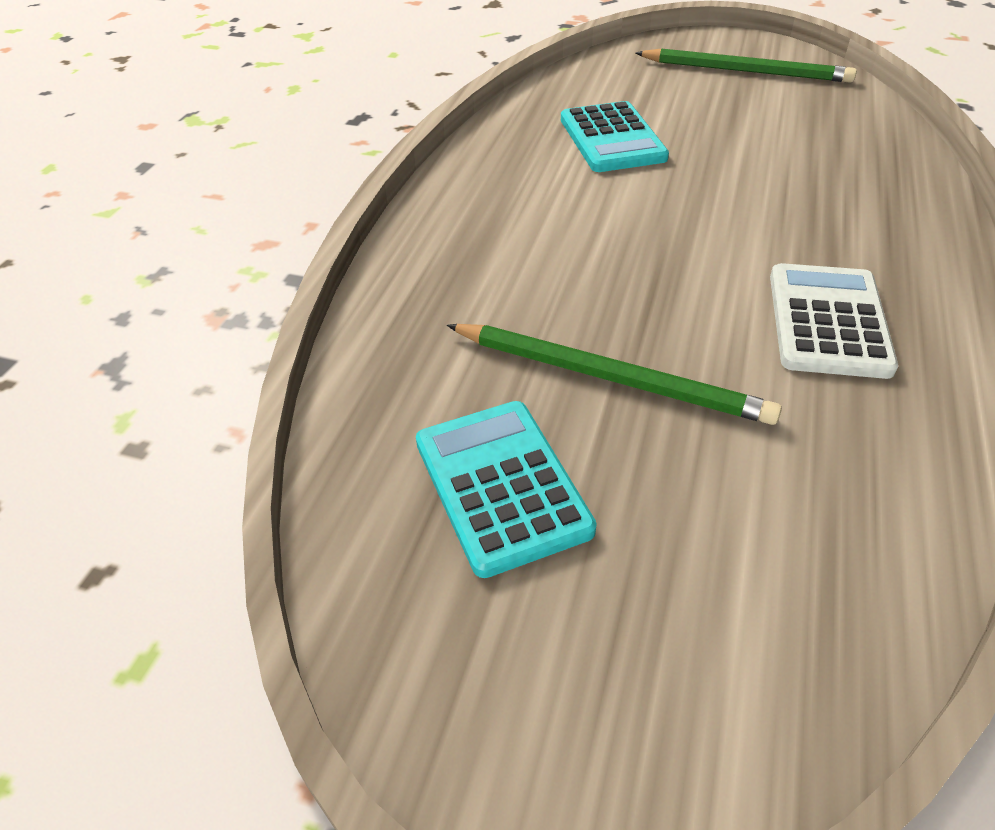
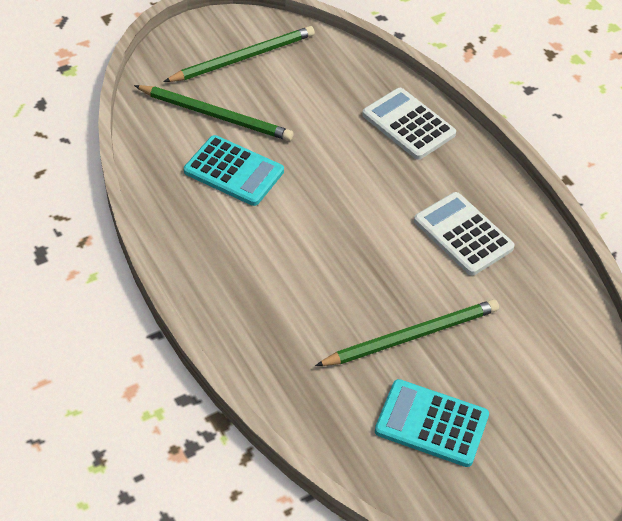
camera: 50 degrees left, 5 degrees up
(655, 96) = (216, 115): none -> green pencil
(883, 191) = (408, 124): none -> white calculator

